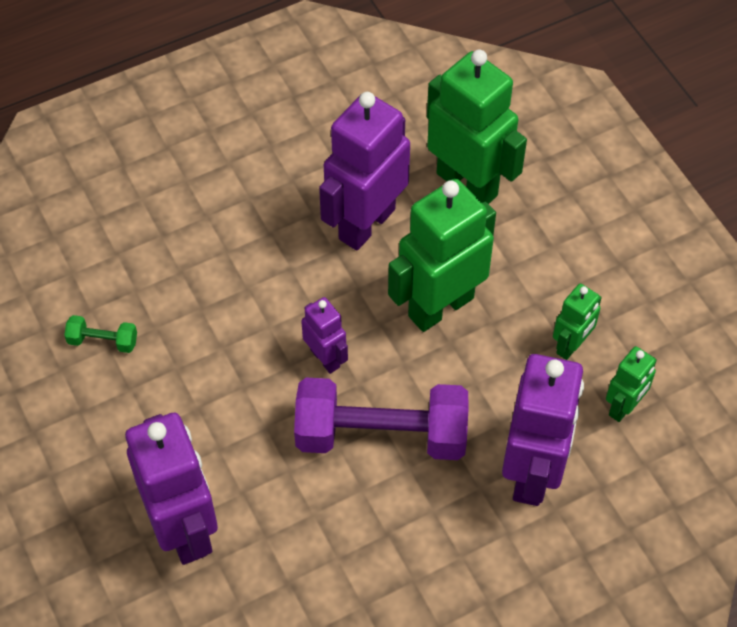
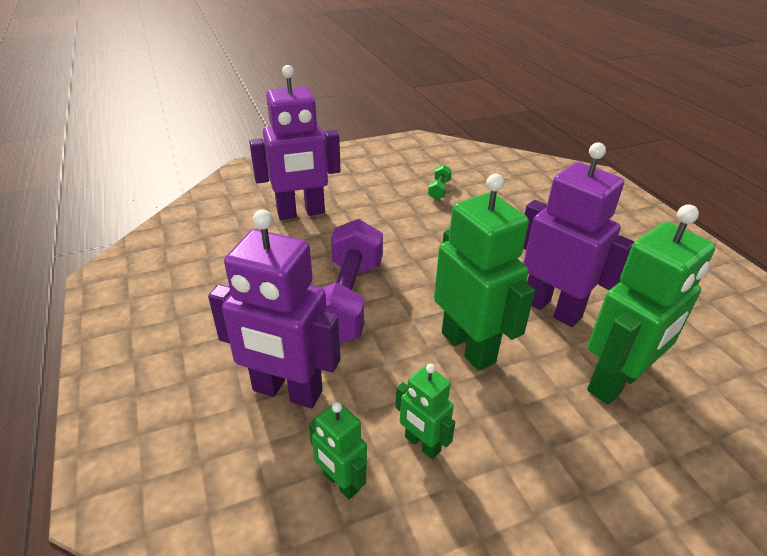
camera: 95 degrees right, 20 degrees down
(325, 358) = (419, 277): purple robot -> none

